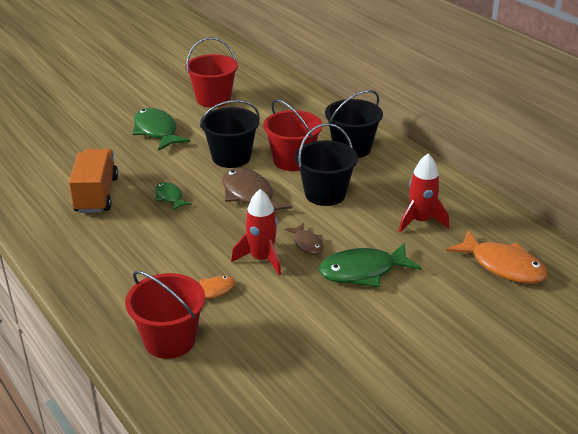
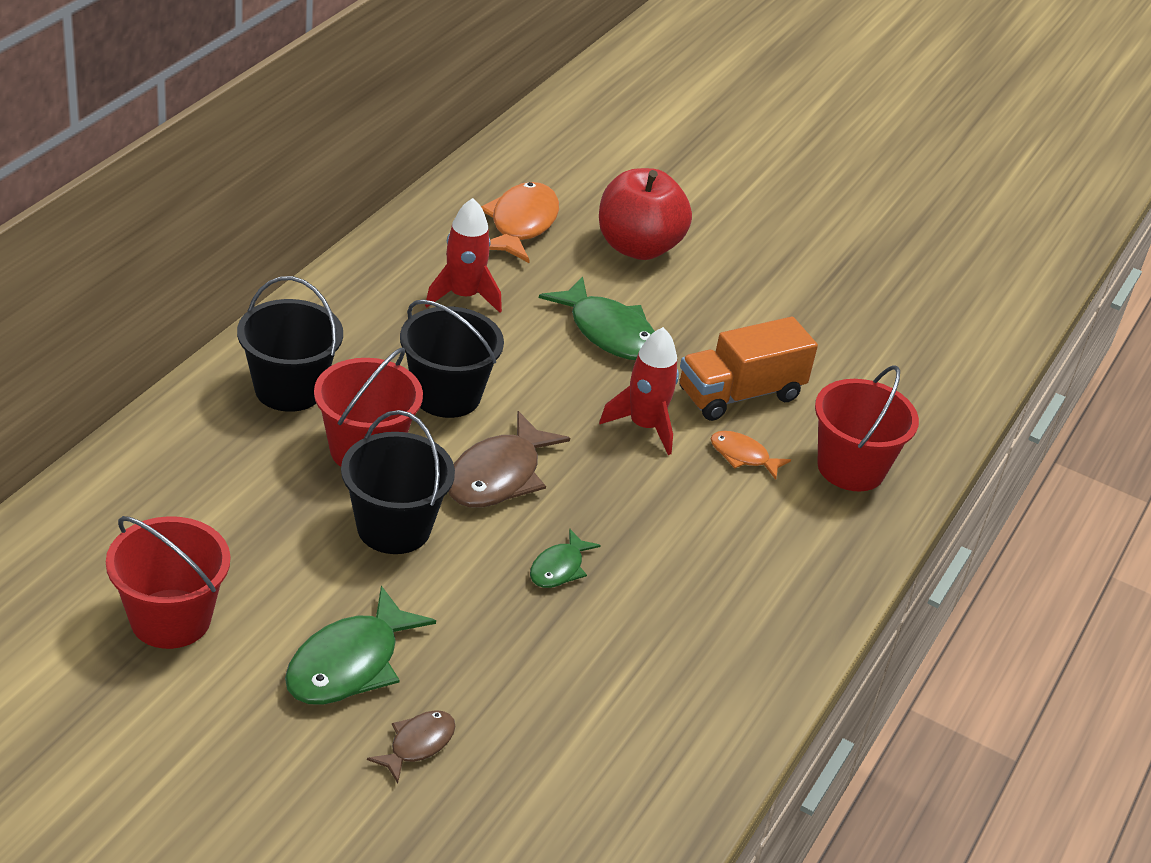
camera: 120 degrees left, 5 degrees up
(96, 195) = (608, 666): orange truck -> orange truck (740, 394)
(307, 244) = (583, 390): brown fish -> brown fish (418, 744)
(464, 317) = (638, 247): none -> red apple

